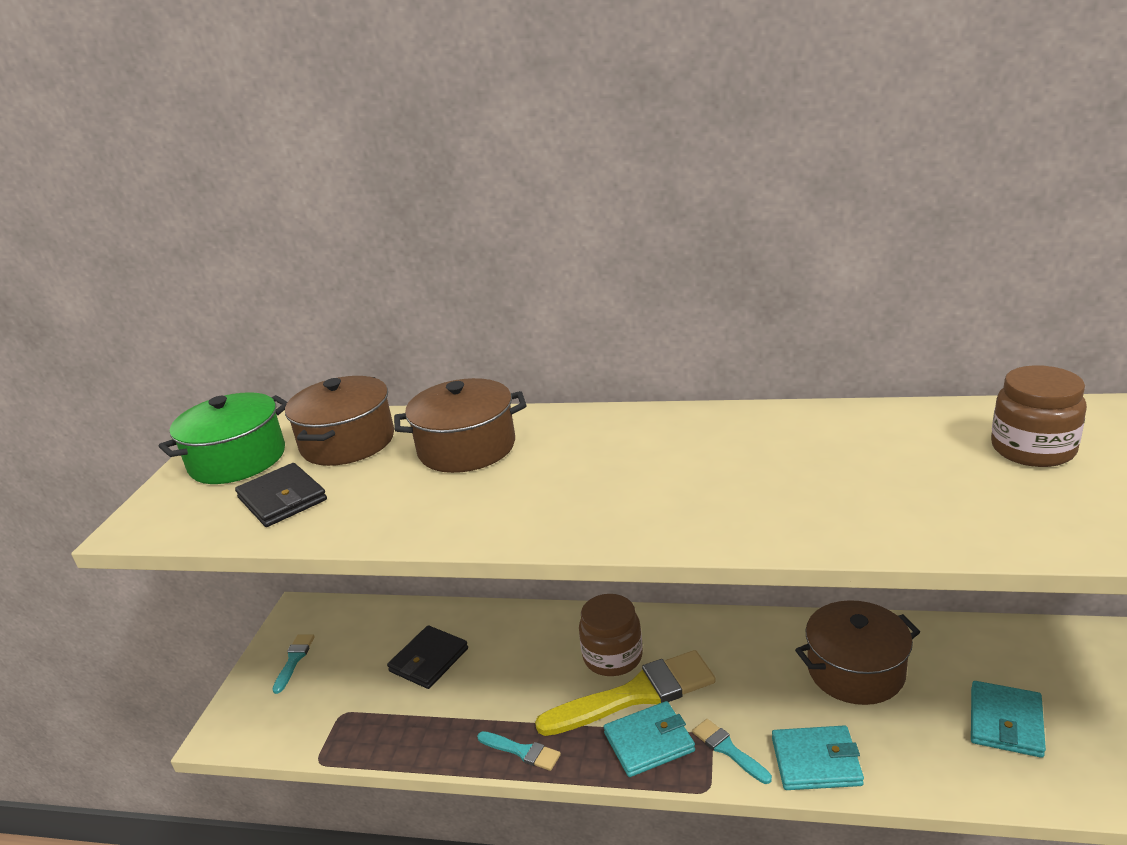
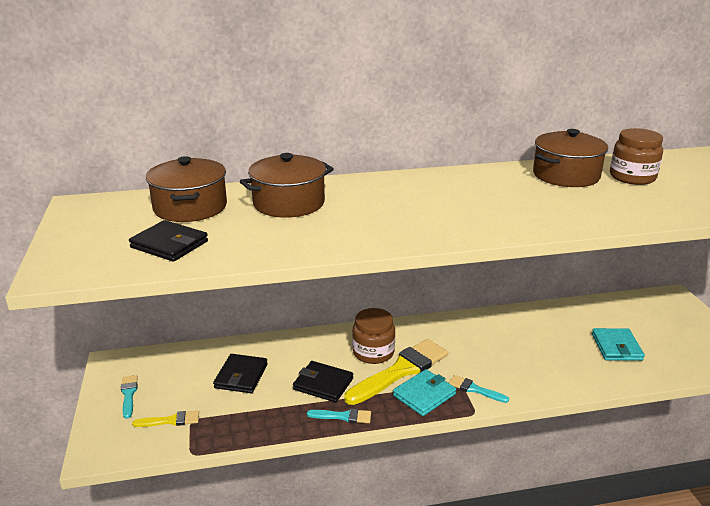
camera: 25 degrees left, 0 degrees up
(238, 460) = (104, 225): green pot -> none
(319, 708) = (170, 420): none -> yellow brush
(522, 694) = (323, 384): none -> black wallet
(816, 761) = (528, 385): turquoise wallet -> none
(855, 671) = (525, 335): brown pot -> brown pot (566, 175)

